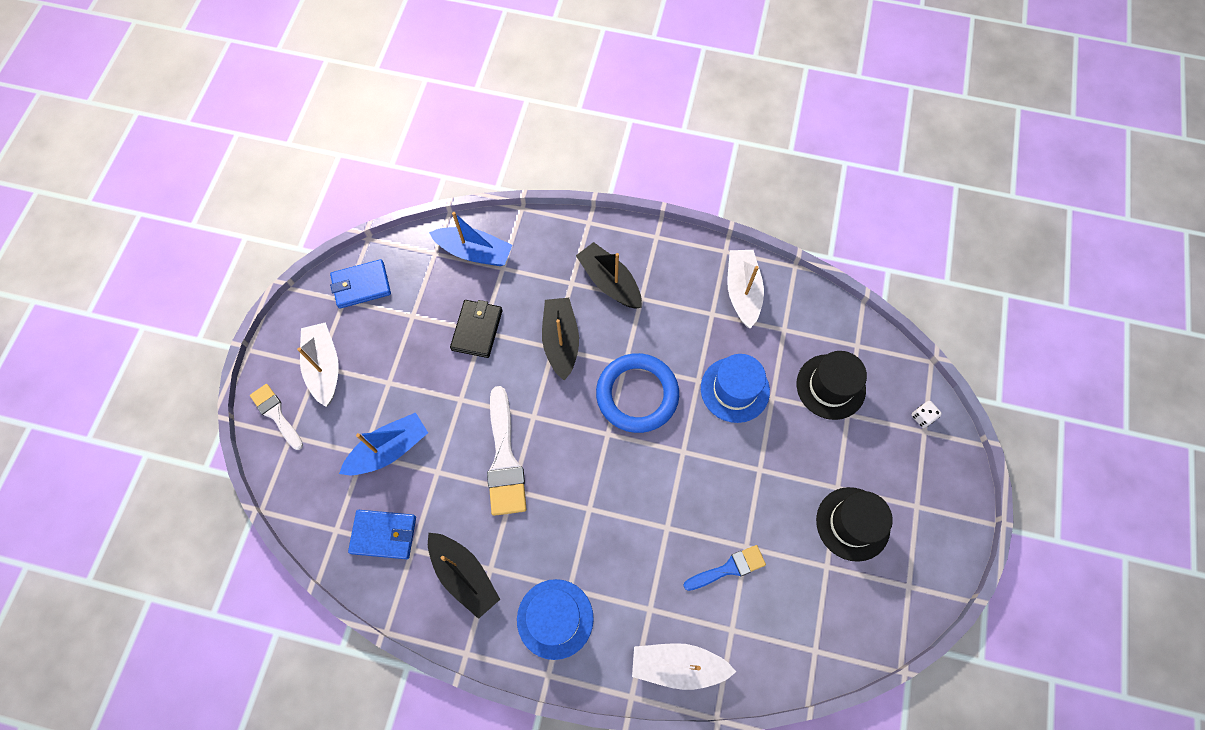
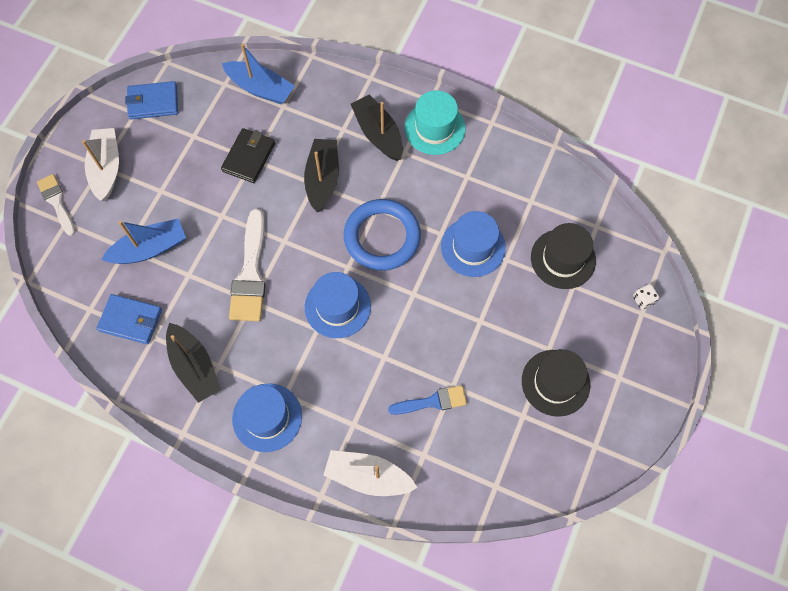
camera: 10 degrees right, 0 degrees up
(606, 480) = (337, 307): none -> blue hat
(667, 266) = (434, 128): none -> turquoise hat
(742, 292) = (499, 161): white boat -> none

